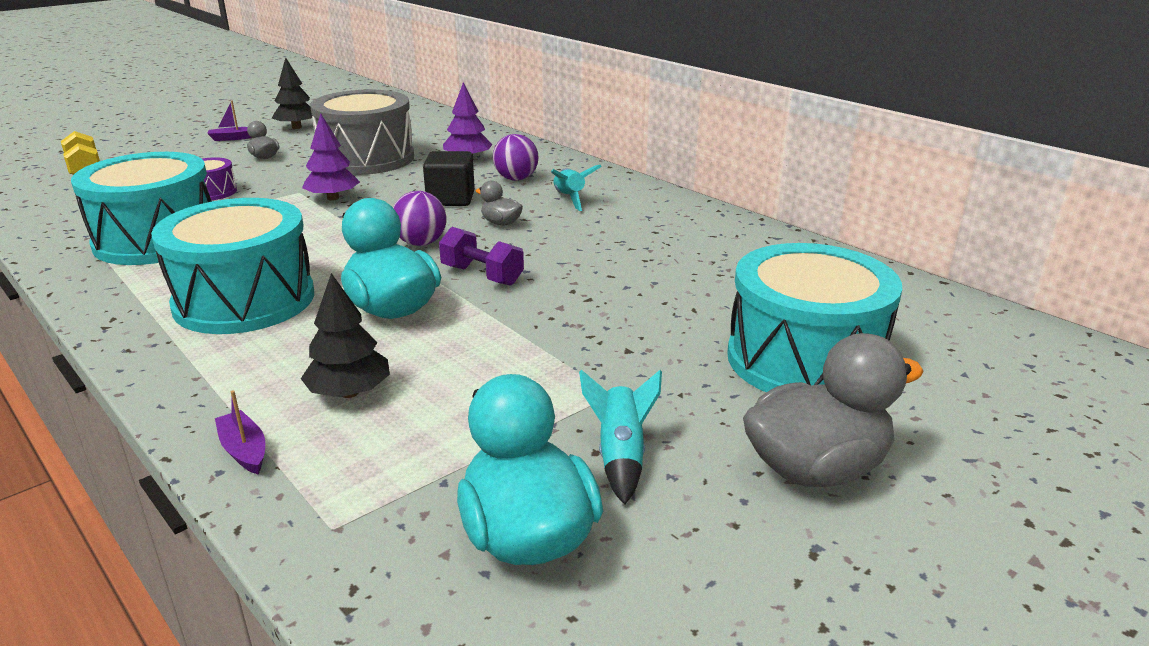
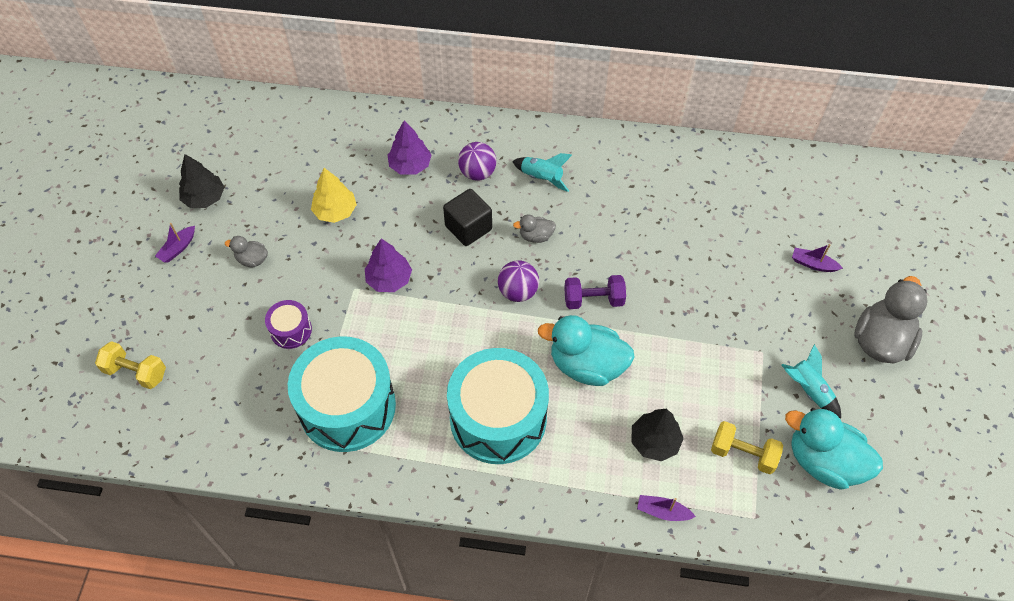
camera: 40 degrees left, 30 degrees up
(367, 159) = (335, 211): grey drum -> yellow tree
(429, 461) = (743, 454): none -> yellow dumbbell
(804, 360) = (813, 264): turquoise drum -> purple boat

